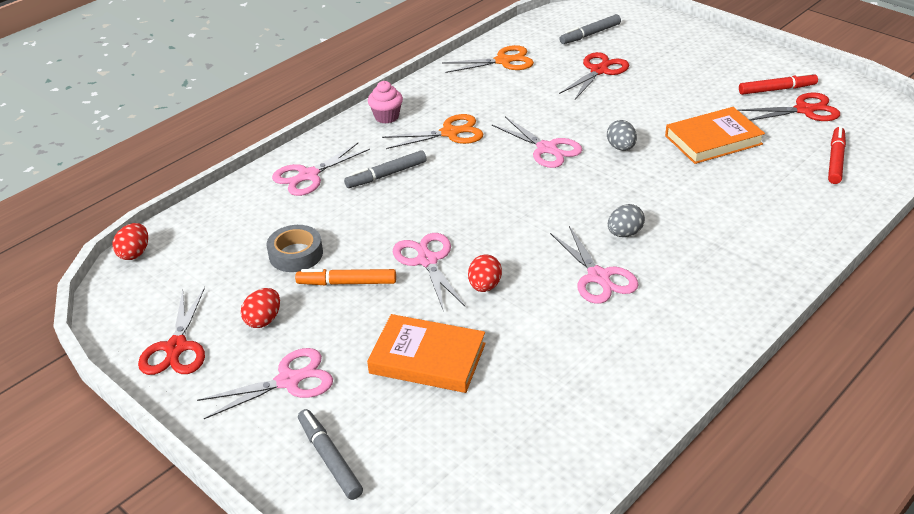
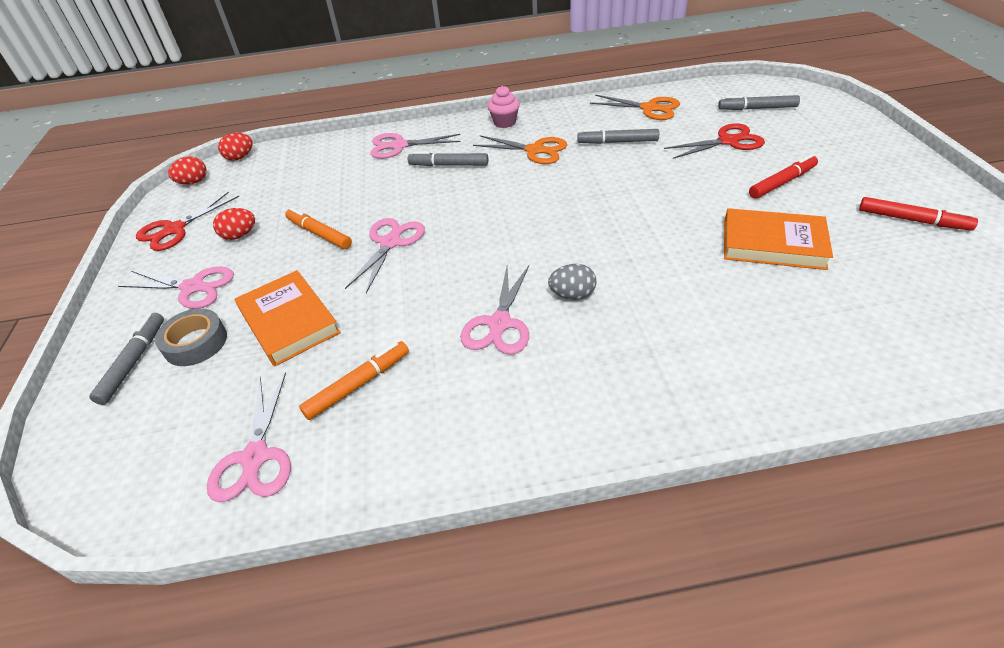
camera: 40 degrees right, 5 degrees up
(296, 254) = (318, 198): grey tape -> grey tape (195, 343)
(484, 286) = (402, 284): red egg -> red egg (193, 182)
(513, 101) = (617, 142): none -> grey marker
(546, 149) = (597, 191): pink scissors -> pink scissors (255, 457)
(551, 367) = (358, 384): none -> orange marker
(621, 147) = (666, 215): grey egg -> none
(804, 110) = (925, 253): red scissors -> none
(835, 160) = (905, 324): red marker -> red marker (782, 182)

